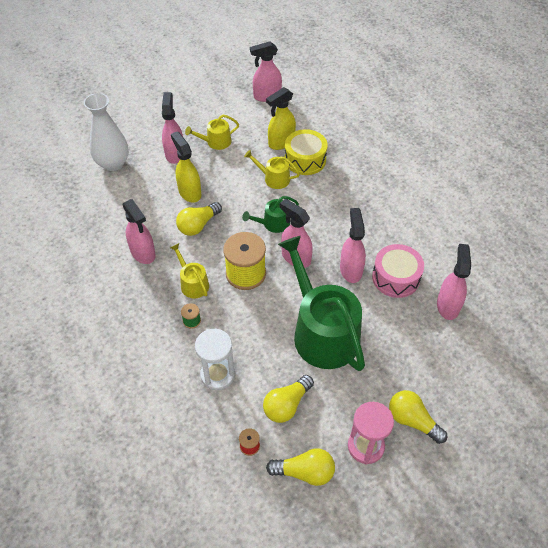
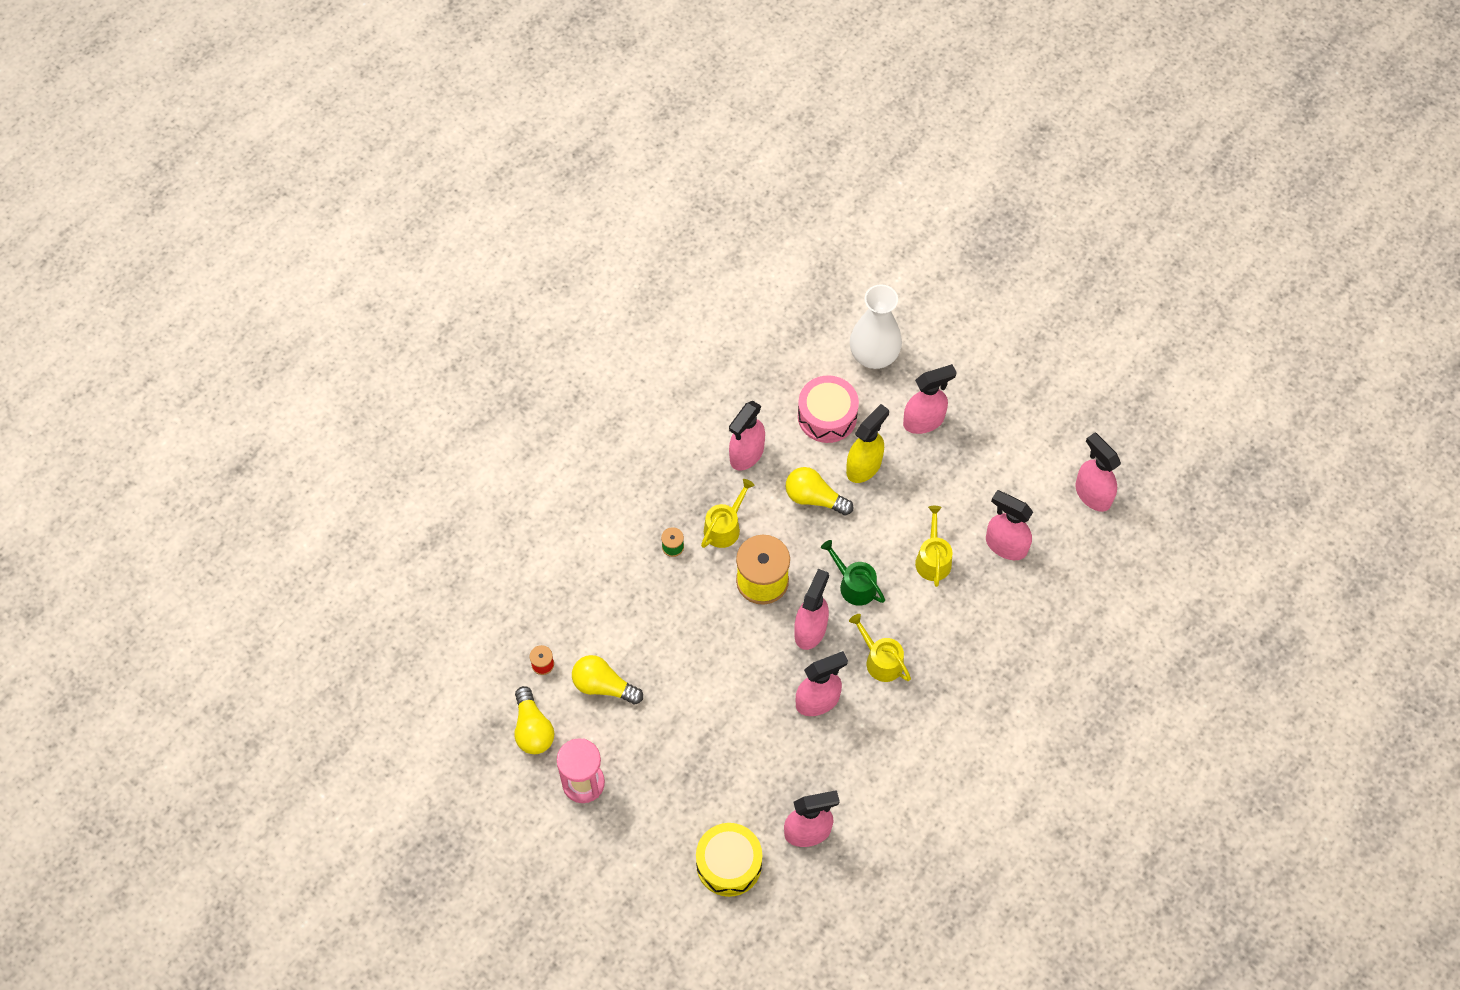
camera: 70 degrees right, 10 degrees up
(215, 142) = (968, 462): yellow watering can -> yellow watering can (881, 660)
(217, 375) = (614, 601): white hourglass -> none
(281, 142) = (1005, 545): yellow spray bottle -> pink spray bottle
(305, 160) = (986, 587): yellow drum -> yellow drum (729, 864)
(322, 331) = (712, 694): green watering can -> none
(396, 278) = (827, 758): pink drum -> pink drum (827, 416)
(412, 420) = (632, 825): yellow light bulb -> none

